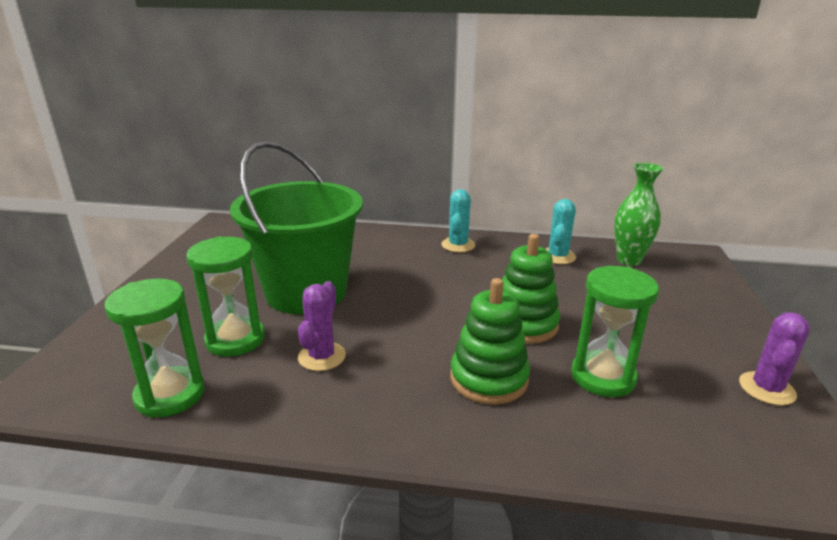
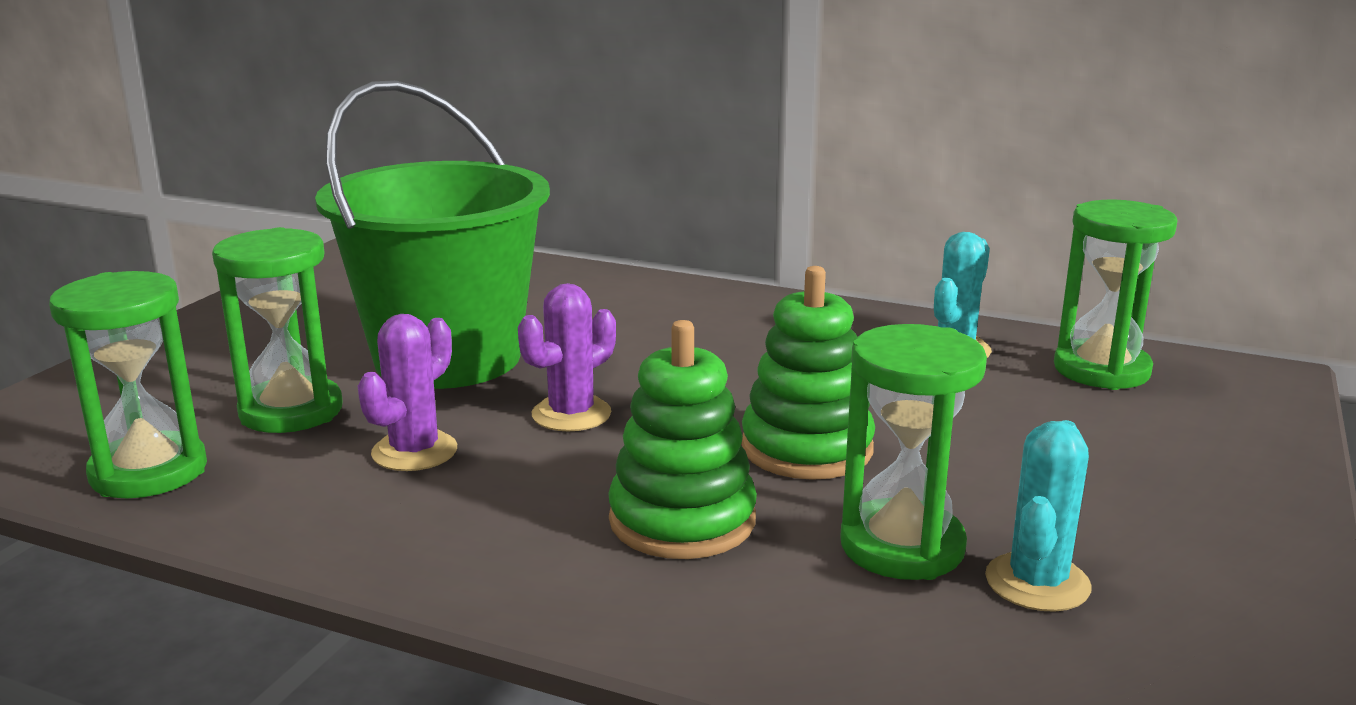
camera: 15 degrees right, 5 degrees down
(458, 245) = (769, 314): turquoise cactus -> turquoise cactus (1037, 582)
(629, 260) = (1101, 370): green vase -> green hourglass
(767, 388) = (1235, 611): purple cactus -> purple cactus (571, 414)

